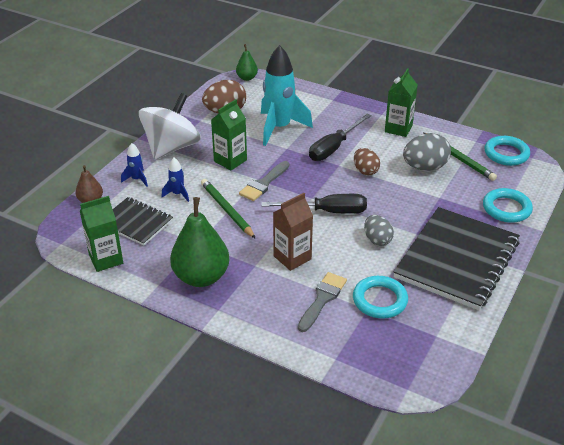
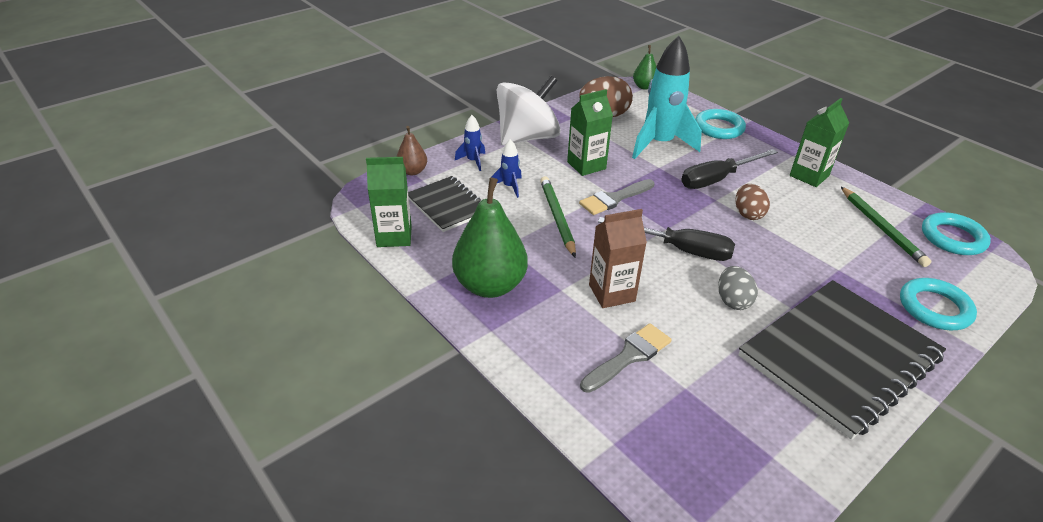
camera: 20 degrees right, 0 degrees up
(379, 300) = (707, 381): turquoise ring -> turquoise ring (719, 128)
(425, 167) = (830, 228): grey egg -> none

